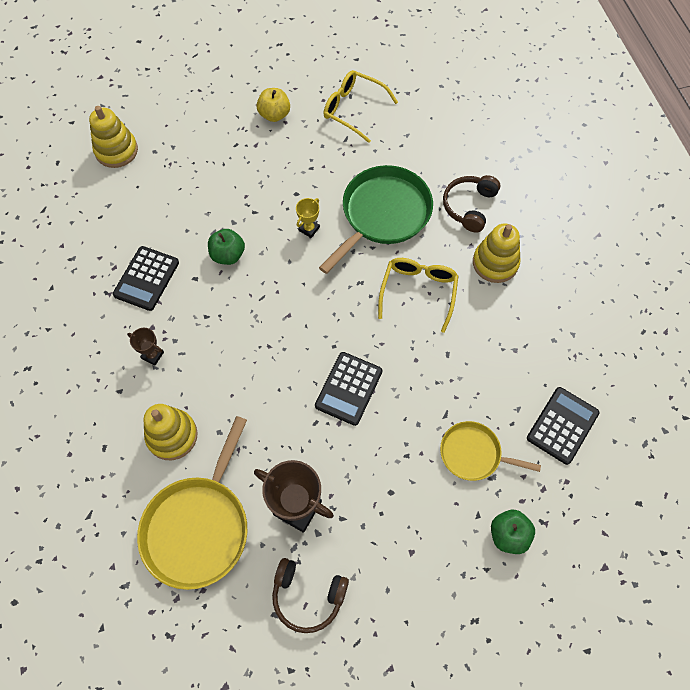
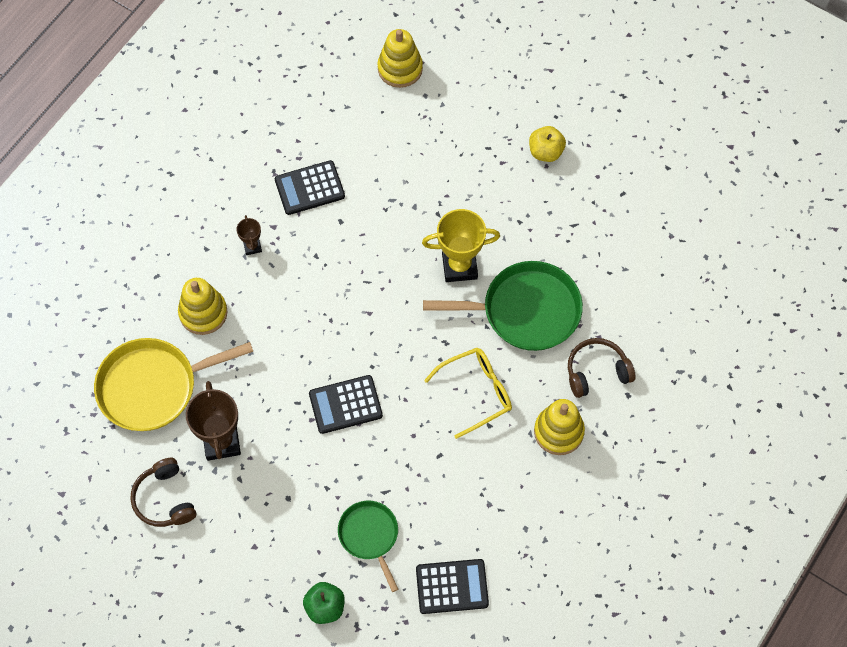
camera: 50 degrees right, 0 degrees up
(228, 255) = (381, 227): green apple -> none
(309, 229) = (459, 266): yellow trophy -> yellow trophy, size x1.98
(353, 109) = (610, 207): yellow glasses -> none
(473, 454) = (369, 535): yellow pan -> green pan

